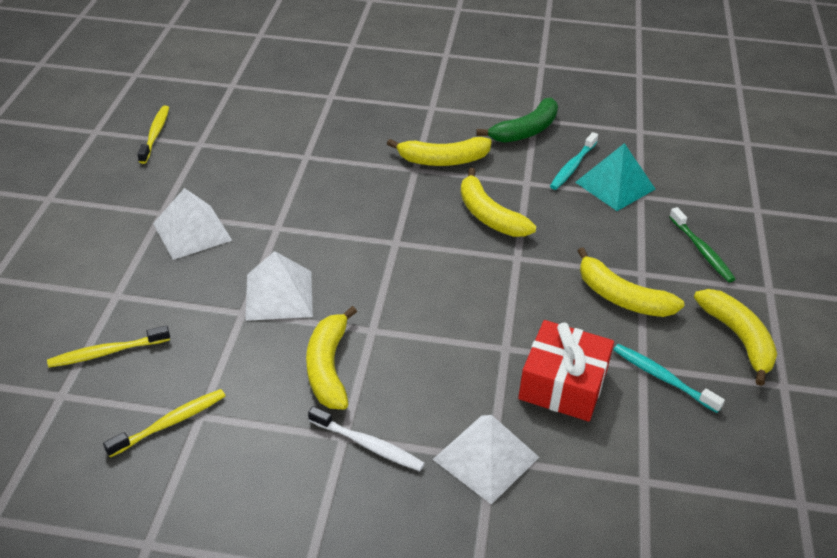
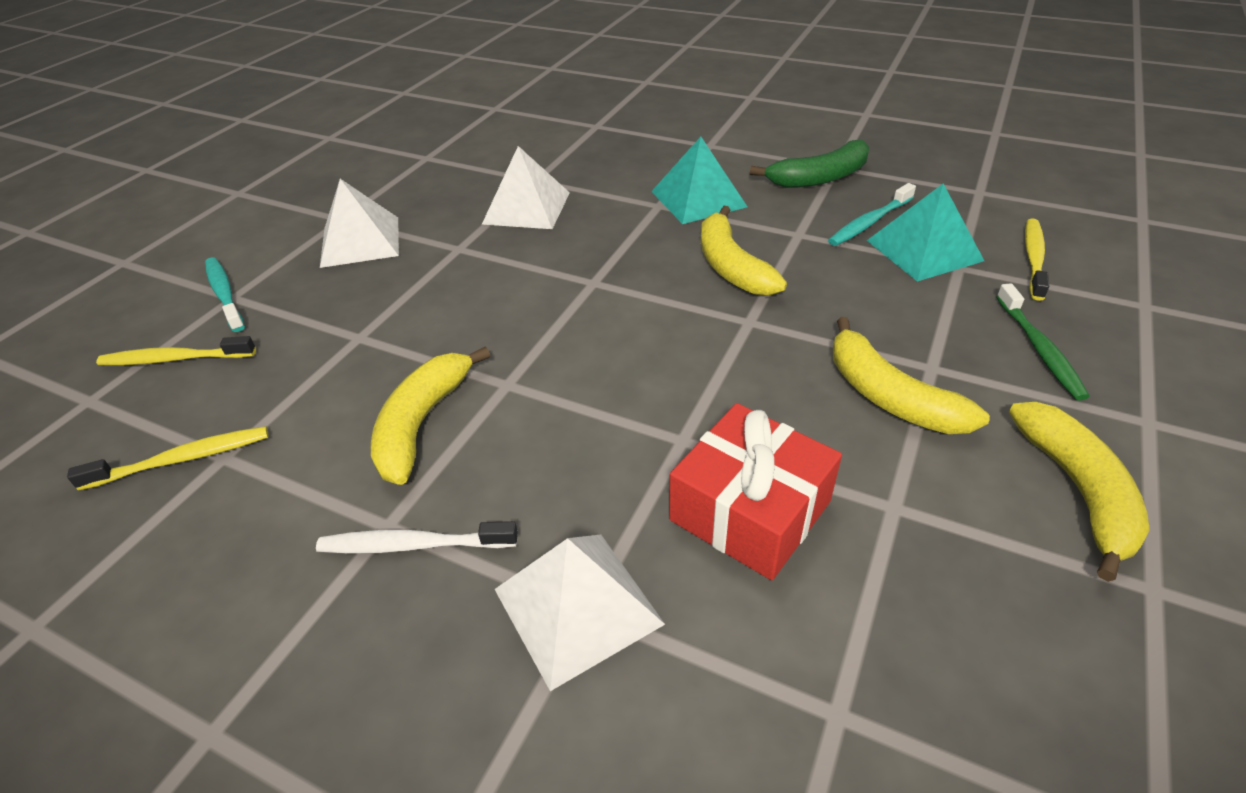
camera: 20 degrees right, 0 degrees up
(155, 134) = (386, 145): yellow toothbrush -> yellow toothbrush (1033, 258)
(279, 295) = (414, 323): white pyramid -> white pyramid (527, 208)
(368, 445) = (413, 545): white toothbrush -> white toothbrush turned 135 degrees clockwise
(443, 160) = (698, 199): yellow banana -> turquoise pyramid
(662, 378) = (923, 532): turquoise toothbrush -> turquoise toothbrush (224, 294)

